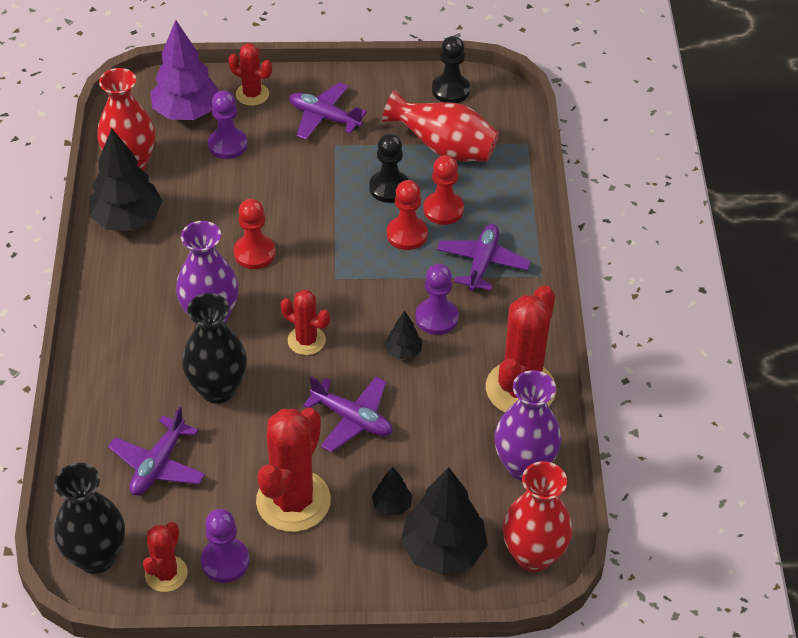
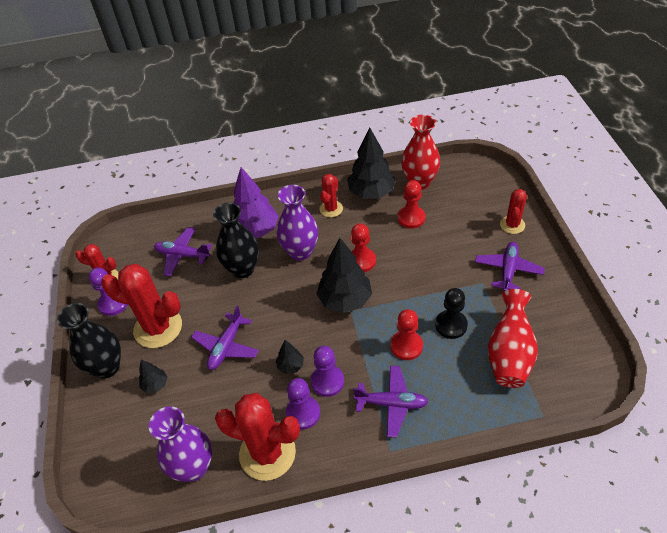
camera: 85 degrees right, 0 degrees up
(96, 557) = (118, 244): black vase -> black vase (107, 367)
(187, 112) = (478, 196): purple tree -> purple tree (256, 230)
(227, 145) = (456, 224): purple pawn -> purple pawn (303, 413)
(306, 340) = (290, 306): red cactus -> red cactus (331, 209)
(443, 209) = (441, 366): red pawn -> red pawn (411, 218)
(443, 550) = (118, 424): black tree -> black tree (345, 300)
(450, 90) = (580, 346): black pawn -> none
(533, 555) = (112, 487): red vase -> none

